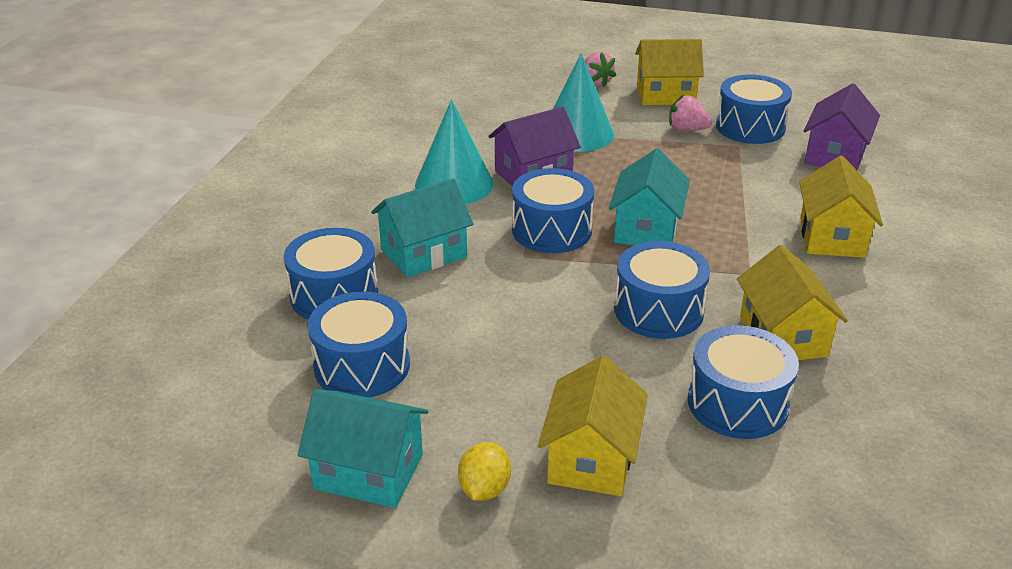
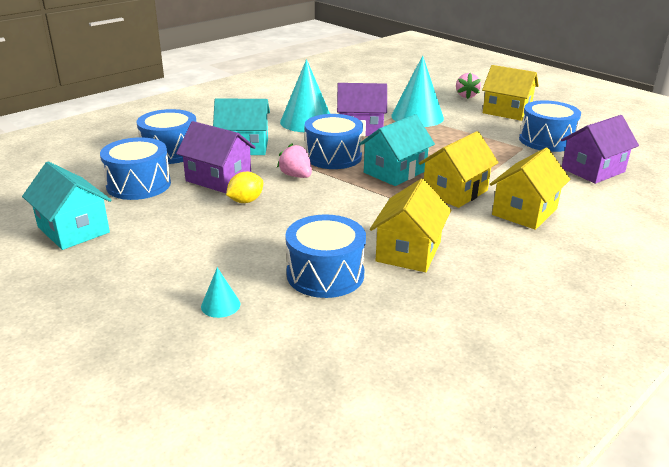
camera: 30 degrees right, 5 degrees down
(455, 316) = (218, 179): none -> purple house
(484, 489) = (117, 259): yellow lemon -> yellow lemon (245, 201)
(591, 458) = (195, 267): yellow house -> yellow house (455, 192)
(658, 310) = (343, 212): blue drum -> none
(681, 494) = (220, 305): none -> turquoise cone
(686, 130) = (496, 131): pink strawberry -> pink strawberry (296, 176)

